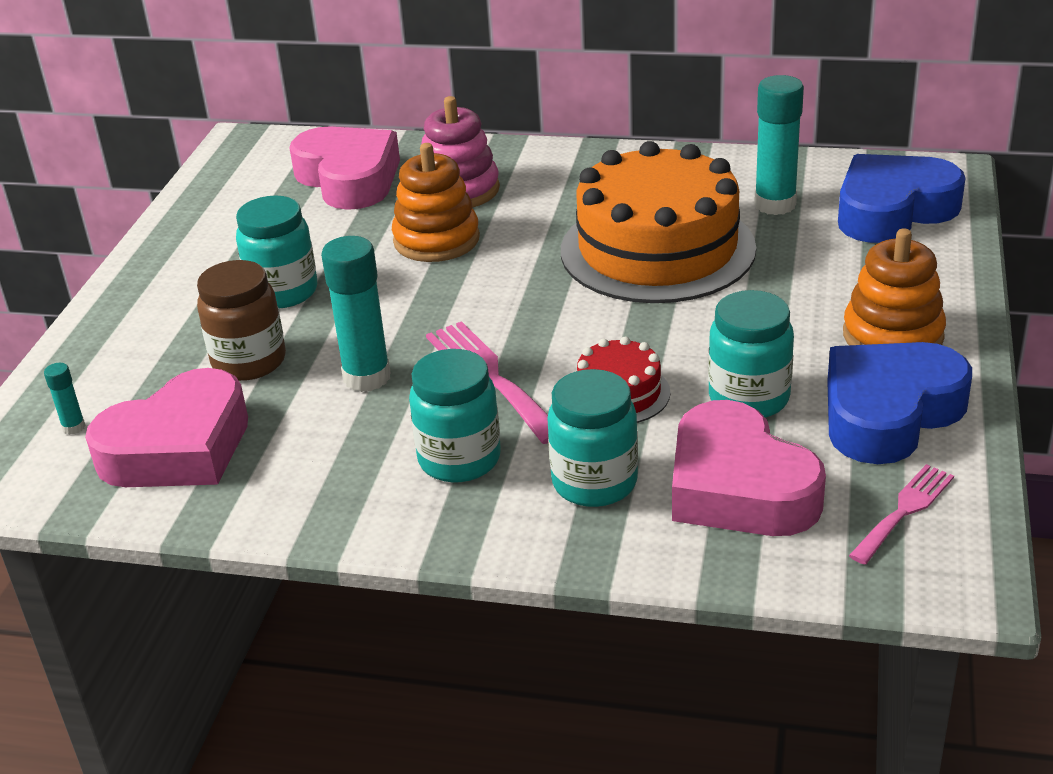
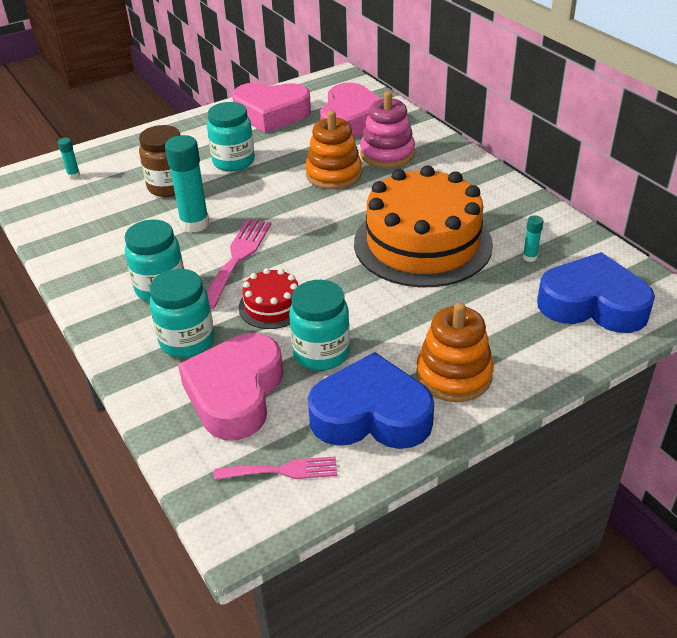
camera: 45 degrees right, 5 degrees up
(178, 448) = (87, 208): pink heart -> pink heart (271, 114)
(775, 204) = (529, 257): turquoise glue stick -> turquoise glue stick, size x0.47

